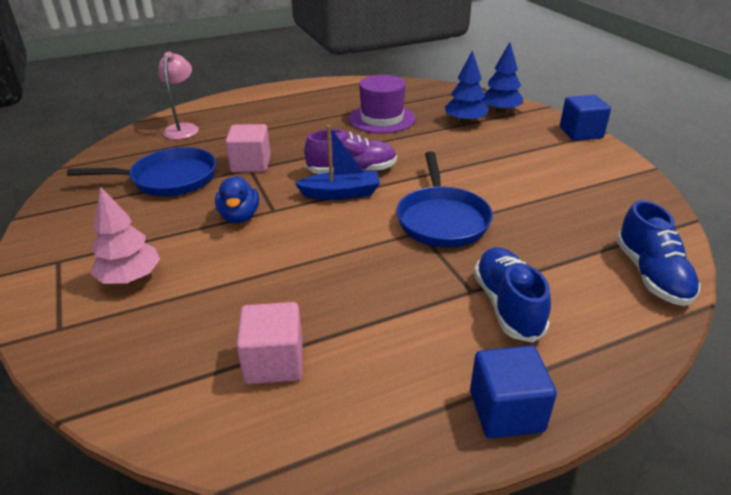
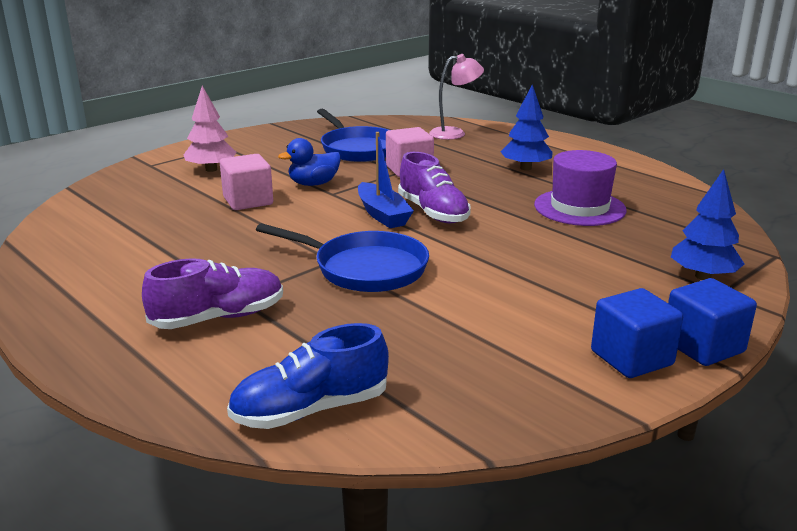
camera: 70 degrees right, 10 degrees down
(274, 362) = (123, 232): pink cube -> pink cube (248, 201)
(442, 219) = (364, 268): blue pan -> blue pan turned 135 degrees counterclockwise
(465, 122) = (632, 256): blue tree -> blue tree (525, 168)
(506, 411) = (70, 328): blue cube -> blue cube (631, 358)
(507, 305) = (218, 318): blue shoe -> purple shoe

